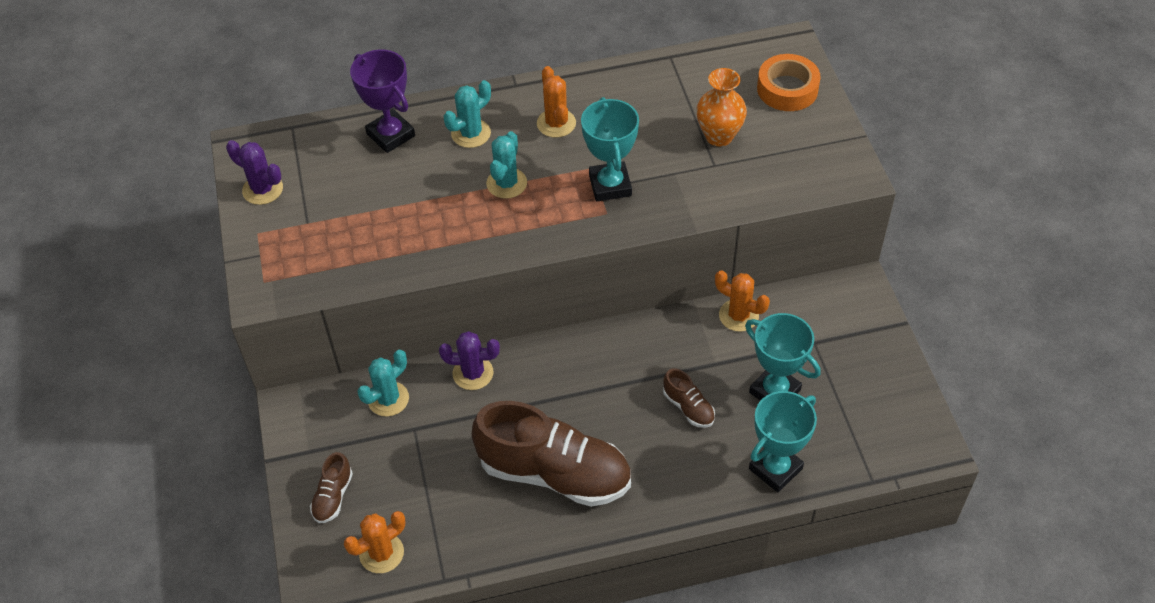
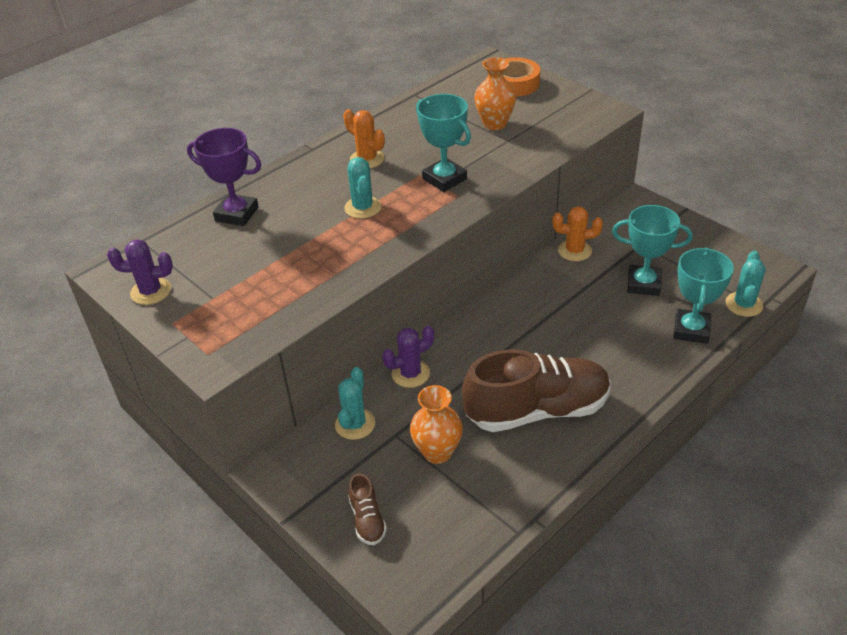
camera: 30 degrees left, 10 degrees down
(381, 553) = (448, 541): orange cactus -> none
(436, 466) = (437, 452): none -> orange vase
(471, 133) = (304, 189): turquoise cactus -> turquoise cactus (744, 304)
(688, 407) = (594, 321): brown shoe -> none

